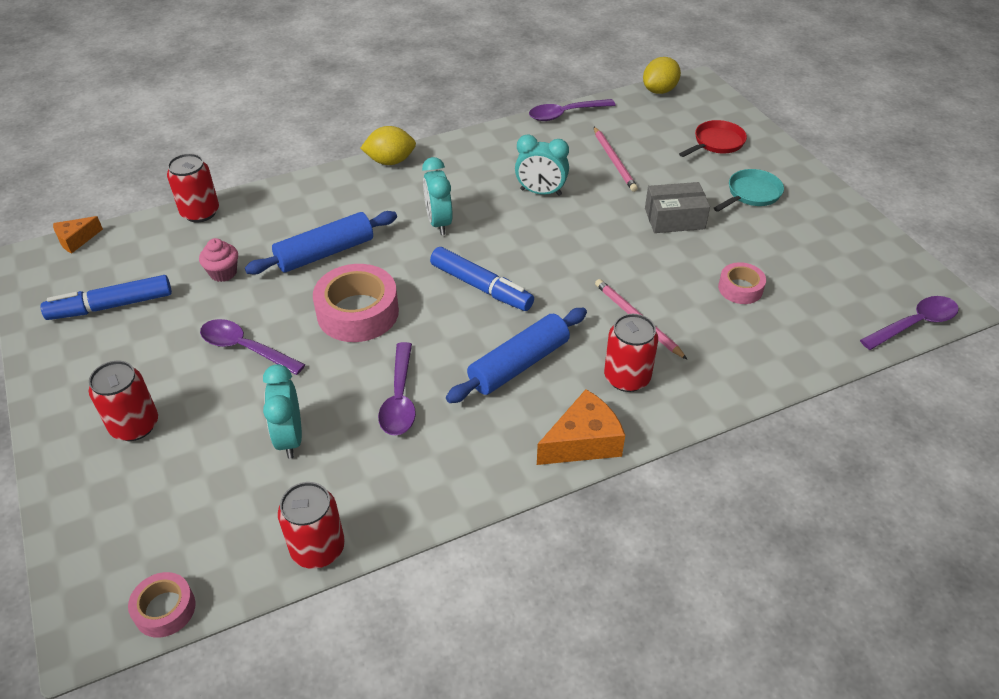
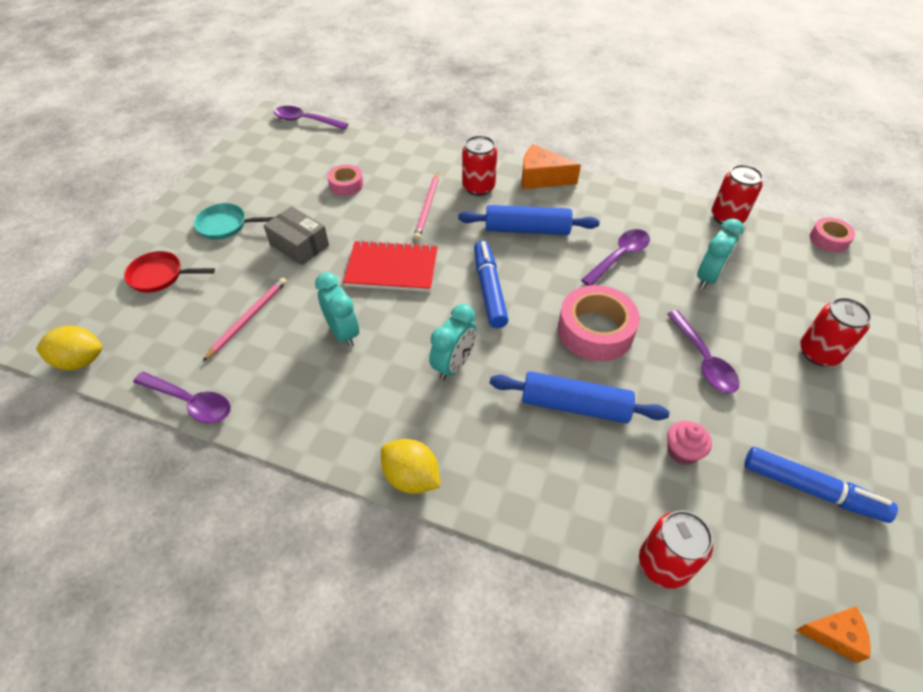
camera: 135 degrees left, 5 degrees up
(578, 250) = (392, 268): none -> red notebook

